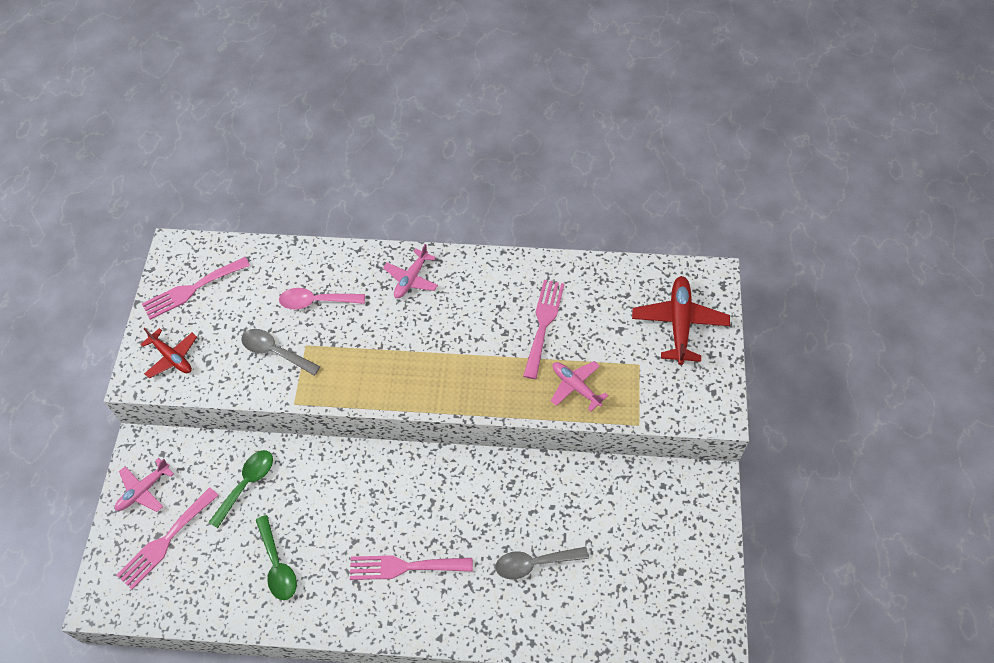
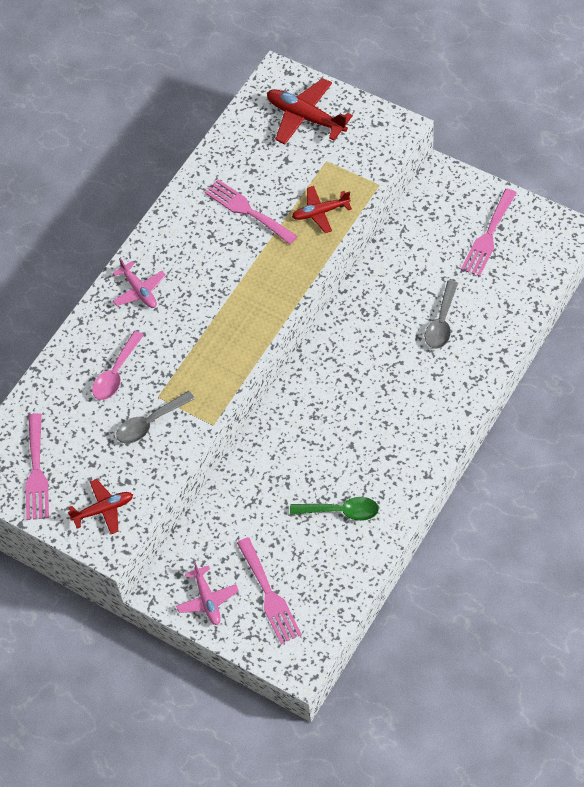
camera: 60 degrees left, 0 degrees up
(246, 484) = (250, 512): green spoon -> none
(404, 567) = (394, 416): pink fork -> pink fork (488, 236)
(575, 387) = (320, 212): pink plane -> red plane

